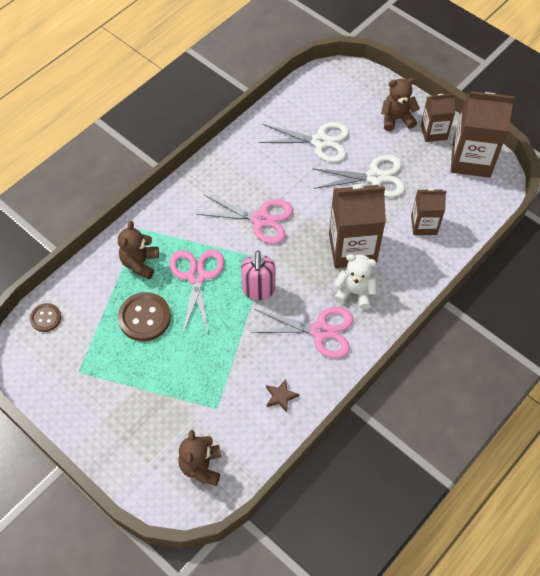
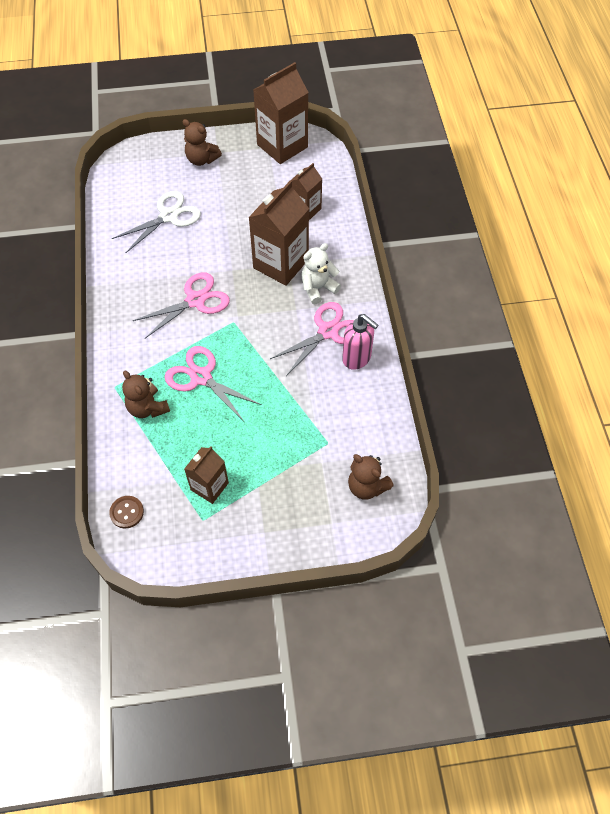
camera: 50 degrees left, 0 degrees up
(144, 317) = (201, 438): brown button -> none
(258, 290) = (255, 345): pink soap dispenser -> pink soap dispenser (357, 358)
(281, 396) = (357, 394): brown star -> none
(375, 177) = (236, 208): white scissors -> none
(396, 119) = (201, 159): brown teddy bear -> brown teddy bear turned 90 degrees counterclockwise
(434, 132) = (237, 148): brown carton -> brown carton (209, 486)

